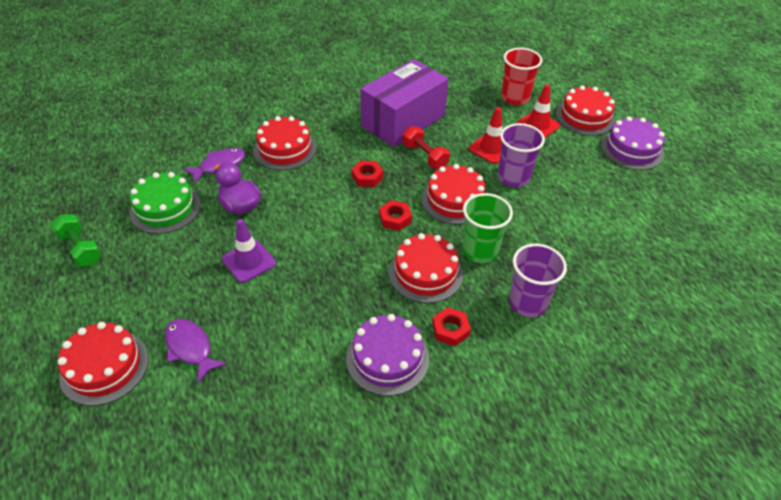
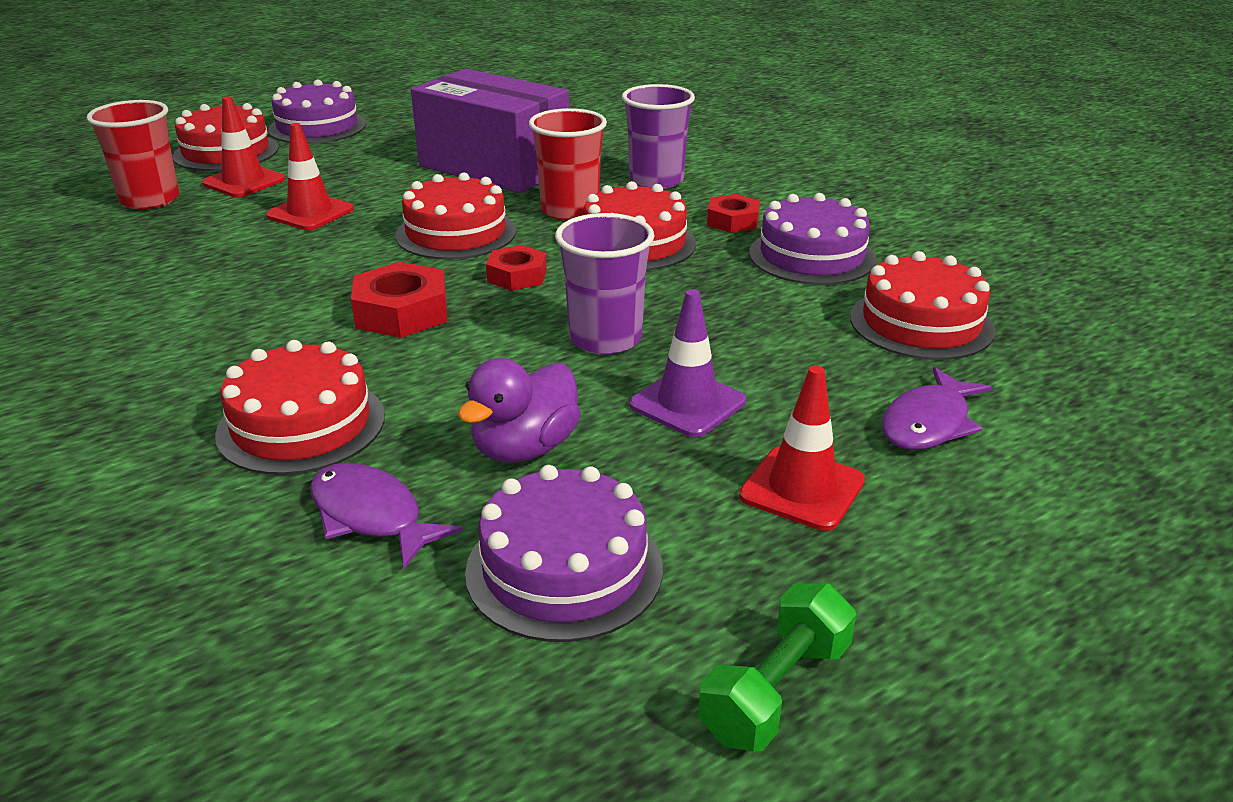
camera: 100 degrees left, 15 degrees down
(104, 367) = (1052, 516): red cake -> red cake (921, 323)
(165, 208) = (564, 569): green cake -> purple cake
(170, 284) = (802, 489): none -> red traffic cone
(367, 177) = (401, 312): red nut -> red nut, size x1.52
(403, 121) = (205, 294): purple box -> purple box (494, 167)
(425, 156) = (332, 264): red dumbbell -> none
(480, 251) = (570, 210): green cup -> red cup
(513, 177) = (391, 195): purple cup -> purple cup (605, 339)

